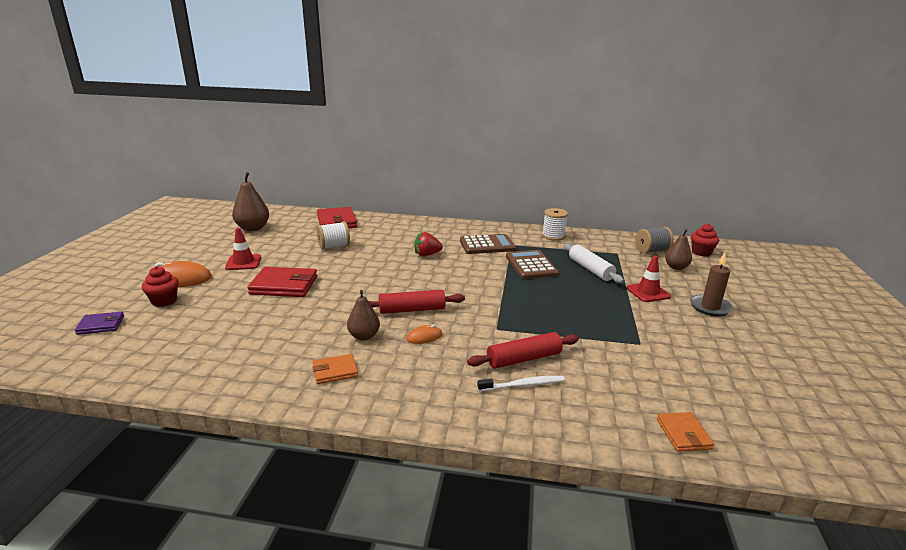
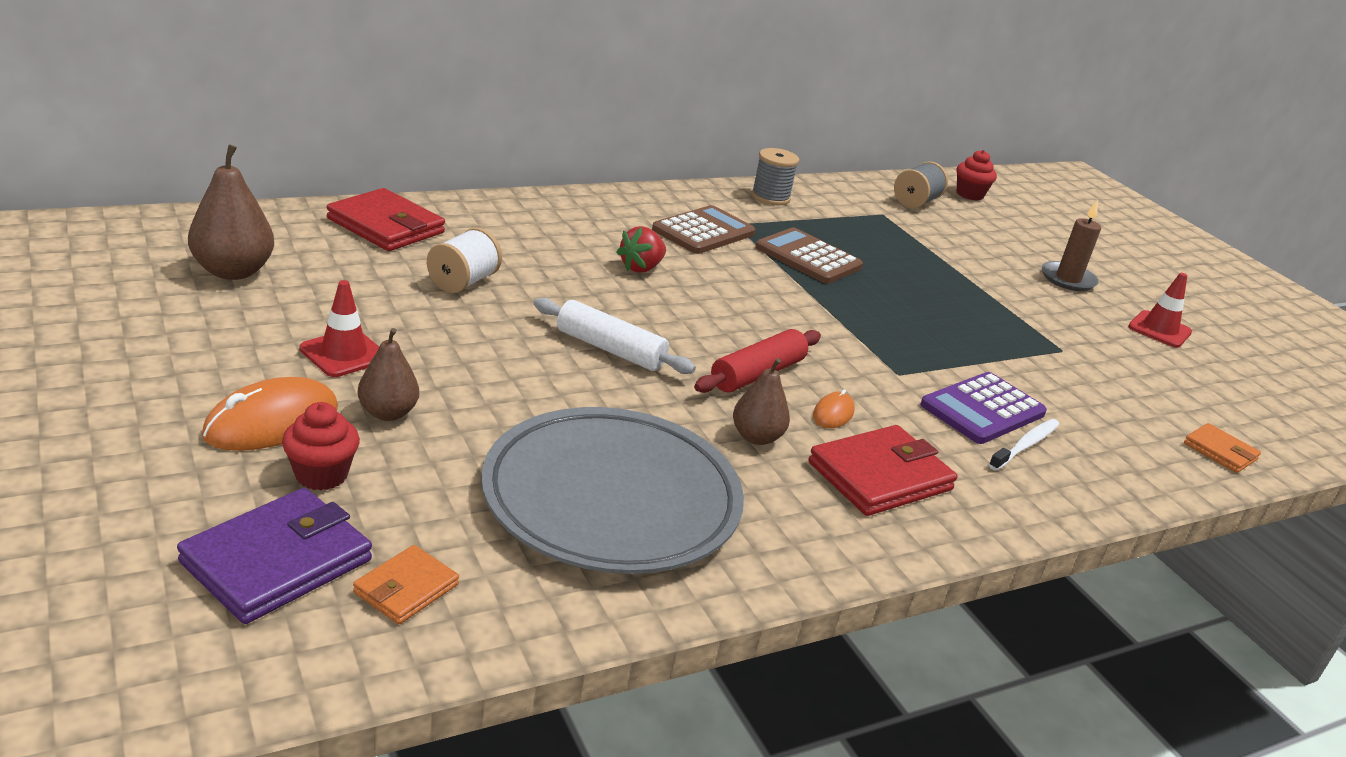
camera: 40 degrees left, 5 degrees up
(101, 325) = (277, 561): purple wallet -> purple wallet, size x1.78
(252, 342) = (611, 499): none -> grey plate
(284, 285) = (498, 382): red wallet -> red wallet (880, 476)
(335, 371) = (799, 504): orange wallet -> orange wallet (406, 588)
(524, 359) = (982, 409): red rolling pin -> purple calculator
(553, 236) = (770, 197): white spool -> grey spool
(590, 269) = (885, 249): white rolling pin -> white rolling pin (610, 349)
(648, 292) = (987, 272): red traffic cone -> red traffic cone (1159, 330)
(676, 267) = (971, 225): brown pear -> brown pear (388, 413)

